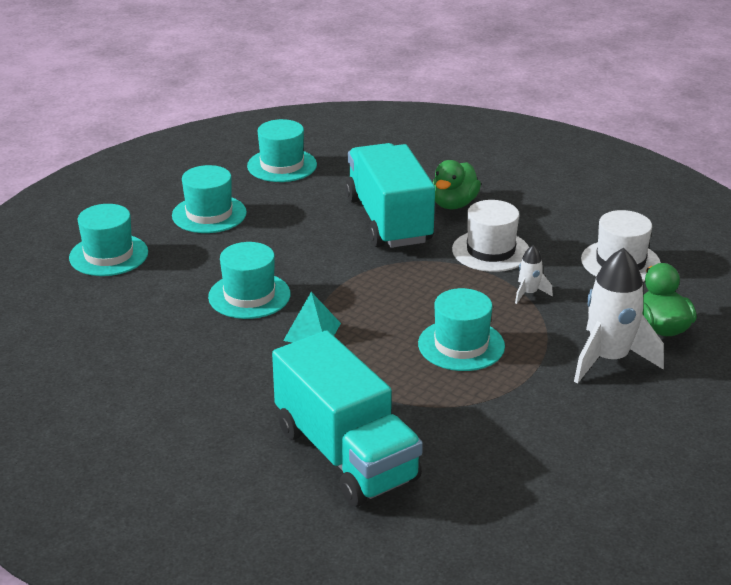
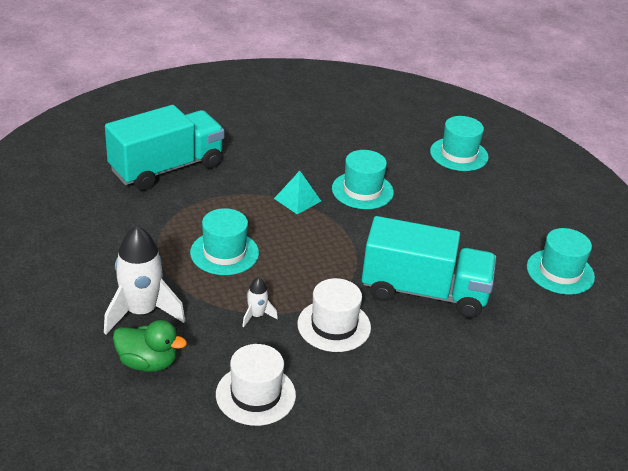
camera: 115 degrees right, 5 degrees up
(209, 214) = (492, 209): turquoise hat -> none
(345, 454) = (167, 168): turquoise truck -> turquoise truck turned 150 degrees clockwise
(454, 204) = (427, 341): green duck -> none

